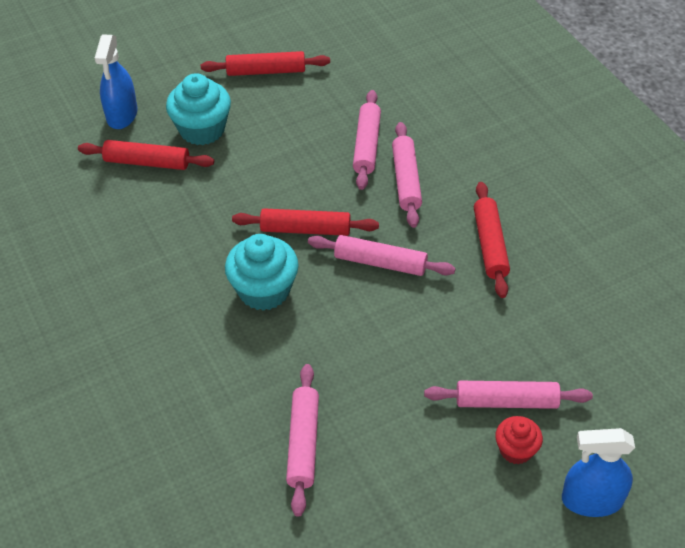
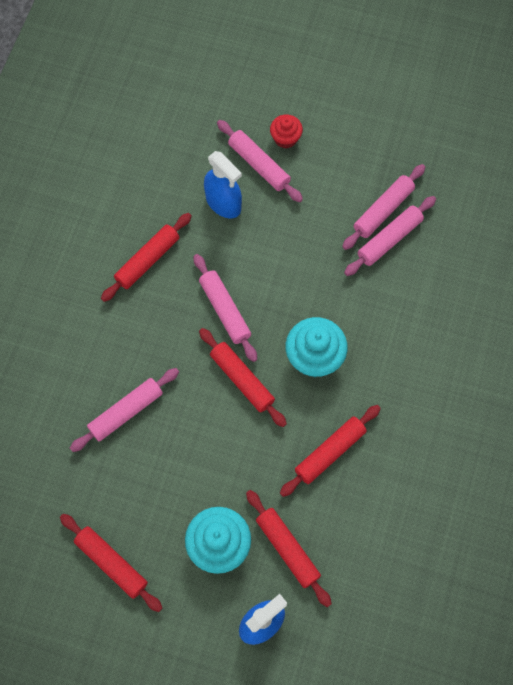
camera: 135 degrees left, 20 degrees up
(177, 239) = (330, 452): none -> red rolling pin
(406, 180) = (136, 356): pink rolling pin -> pink rolling pin (383, 210)
(592, 500) = (280, 86): blue spray bottle -> blue spray bottle (223, 203)

